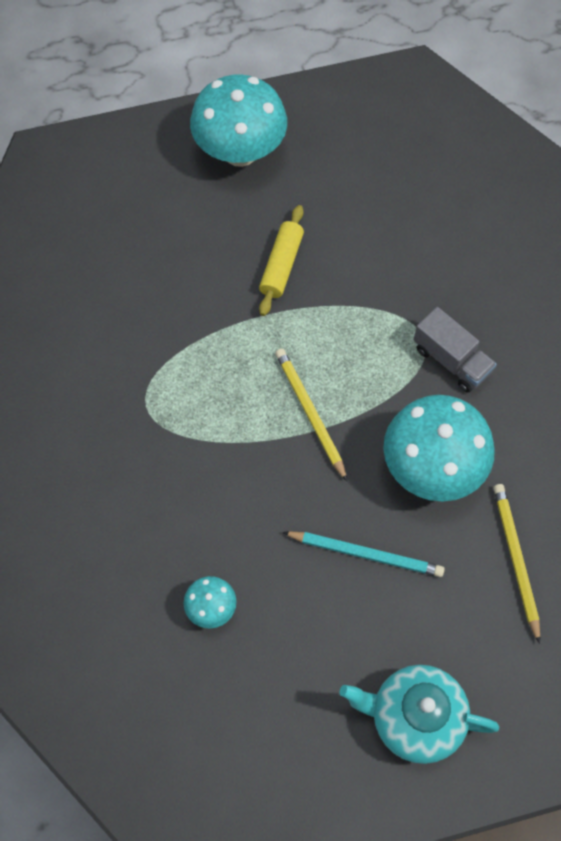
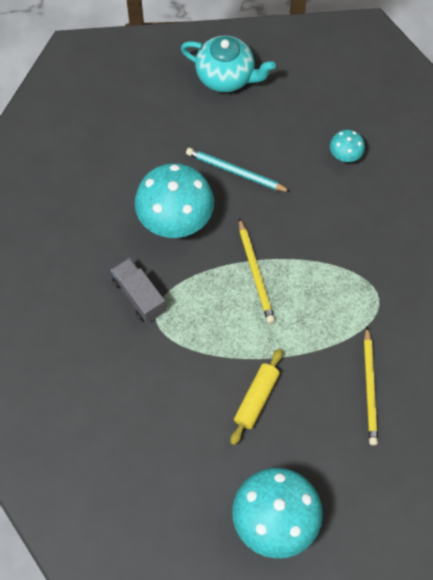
camera: 170 degrees left, 0 degrees up
(515, 560) = (136, 153): yellow pencil -> yellow pencil (370, 388)

